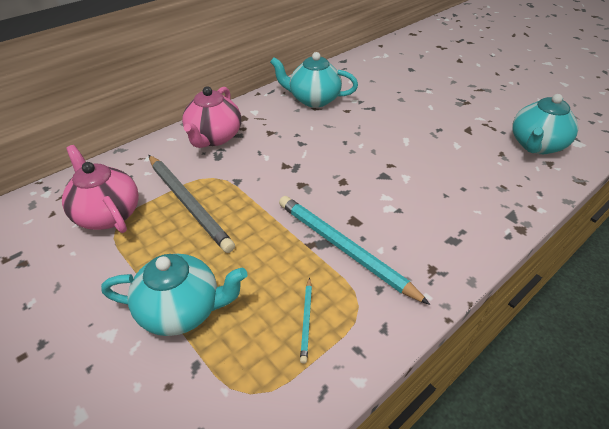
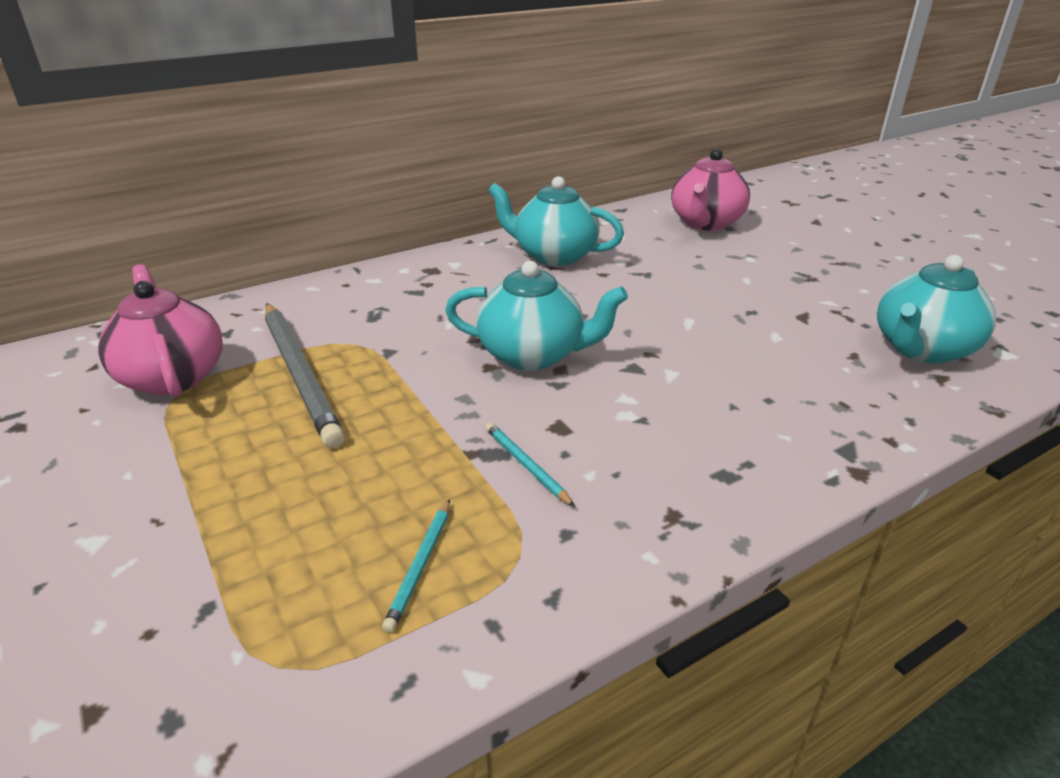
camera: 10 degrees right, 10 degrees down
(182, 310) = (222, 522): turquoise teapot -> turquoise teapot (533, 355)
(214, 137) = (378, 292): pink teapot -> pink teapot (705, 223)
(344, 249) = (526, 465): turquoise pencil -> turquoise pencil, size x0.45

